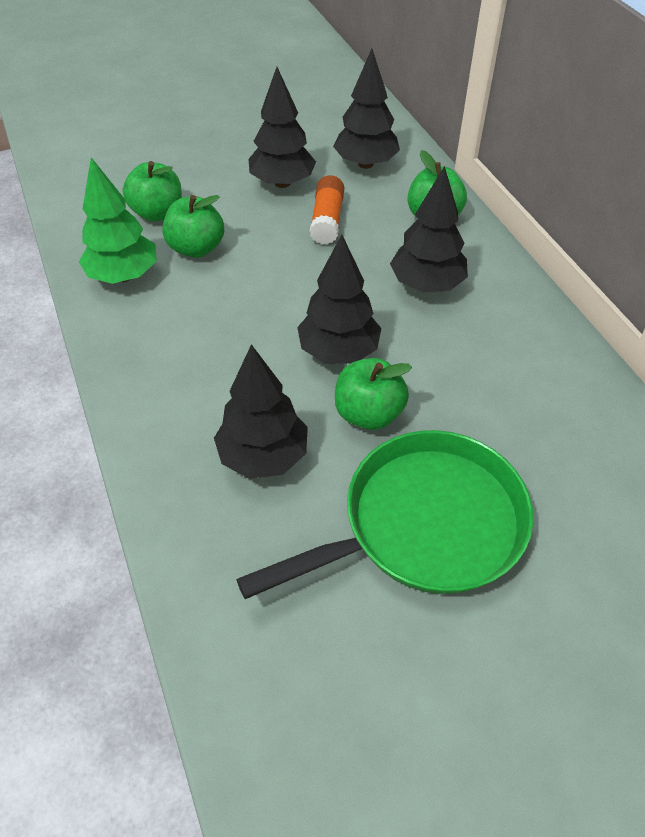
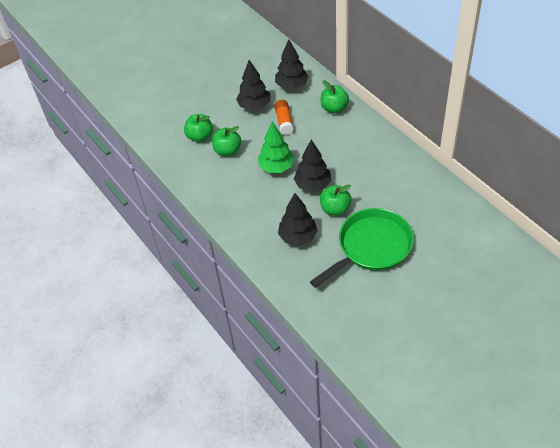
camera: 10 degrees left, 0 degrees up
(124, 276) = (199, 172): green tree -> green tree (276, 167)
(427, 284) = (341, 144): black tree -> none

